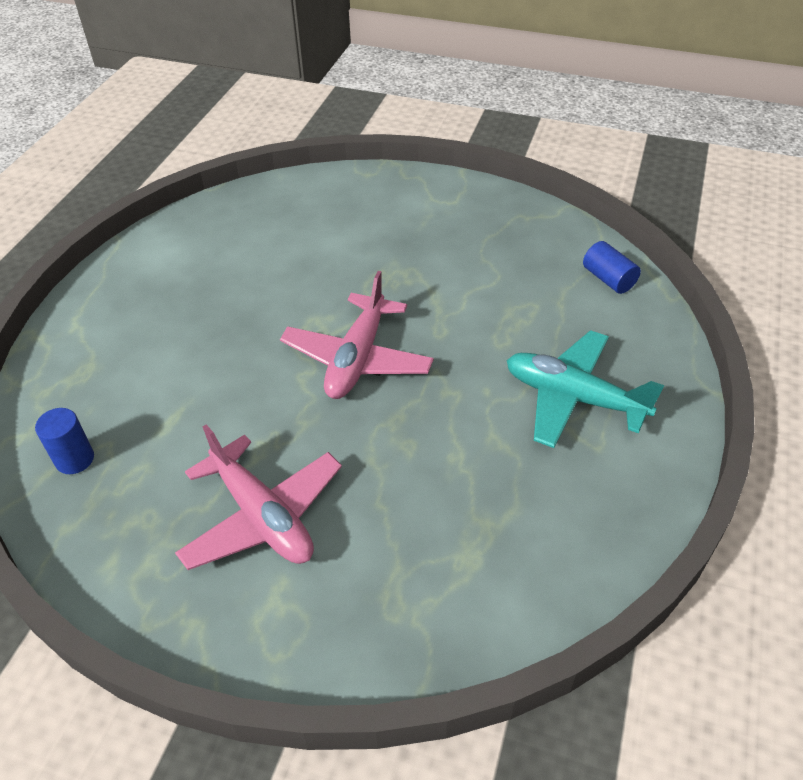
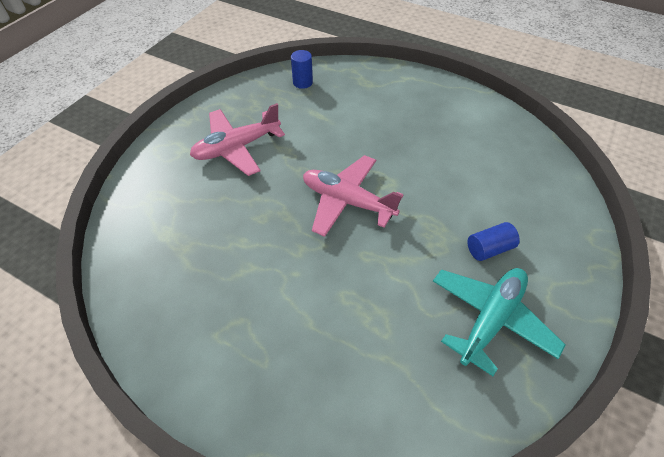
camera: 100 degrees right, 5 degrees up
(573, 398) = (269, 332): turquoise plane -> turquoise plane (490, 319)
(608, 279) = (415, 418): blue cylinder -> blue cylinder (489, 249)

